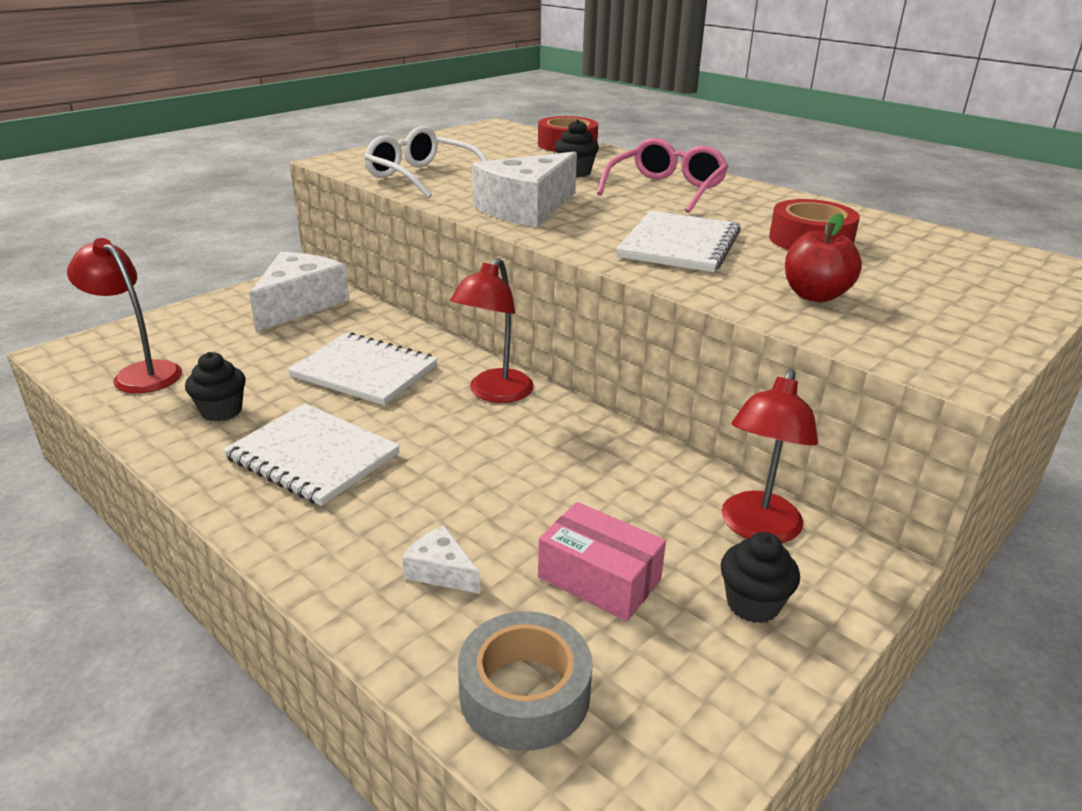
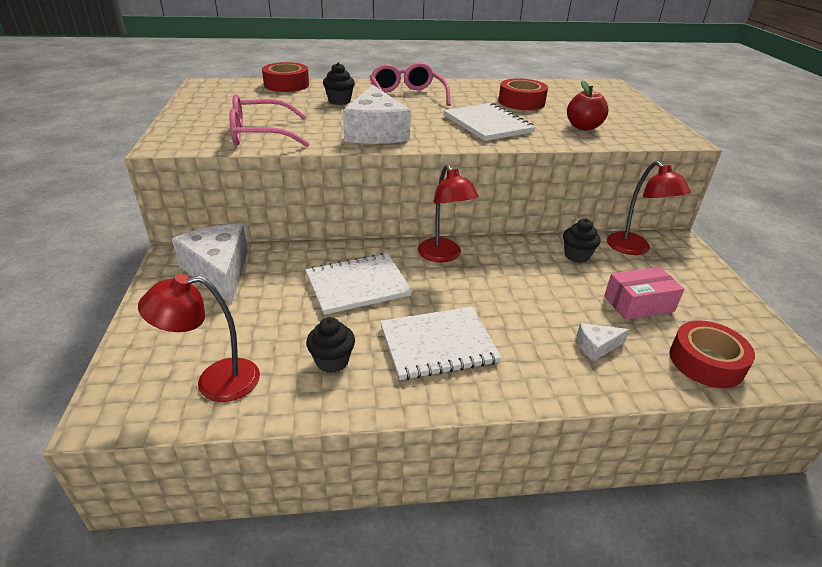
camera: 50 degrees left, 5 degrees up
(422, 176) = (260, 134): white glasses -> pink glasses
(524, 693) = (706, 362): grey tape -> red tape
(753, 604) = (683, 276): black cupcake -> black cupcake (577, 256)

